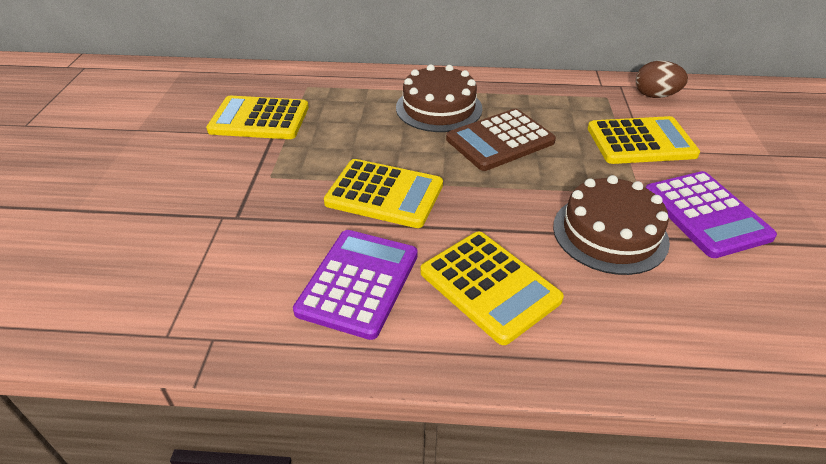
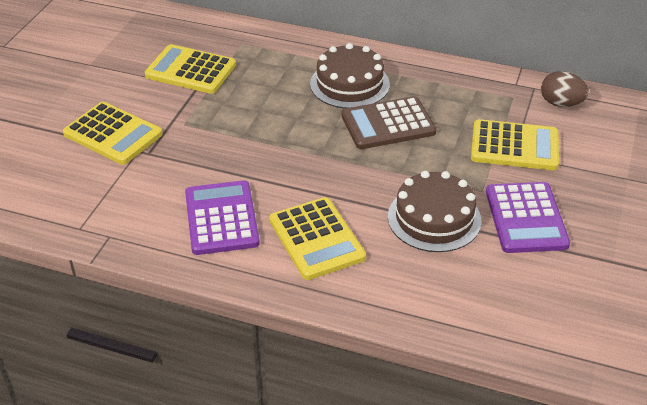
camera: 15 degrees right, 0 degrees up
(358, 283) = (221, 218): purple calculator -> purple calculator turned 45 degrees counterclockwise
(384, 194) = (268, 155): yellow calculator -> yellow calculator (113, 134)

